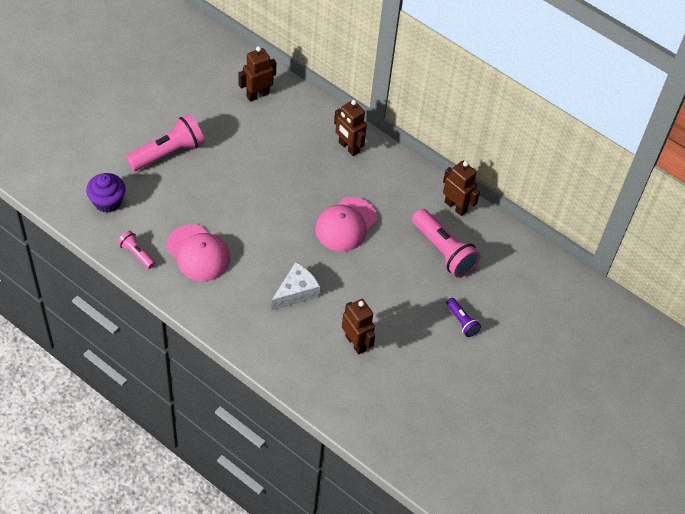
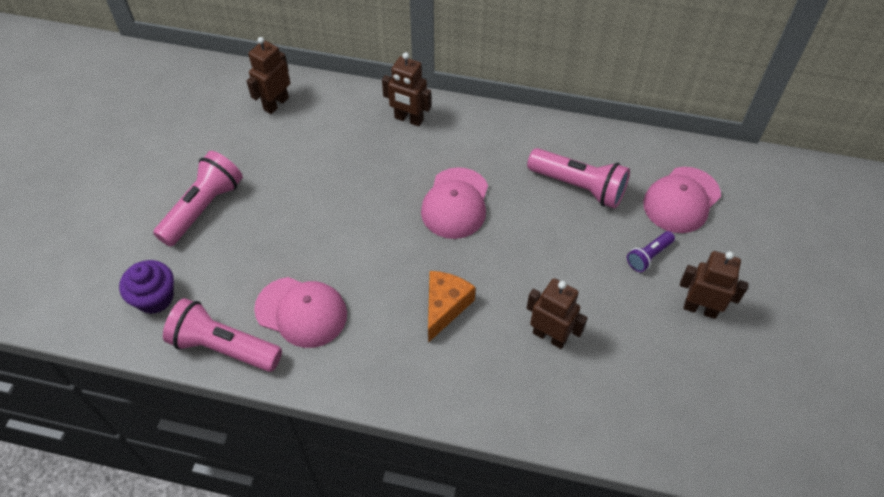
camera: 20 degrees left, 0 degrees up
(137, 254) = (224, 347): pink flashlight -> pink flashlight, size x1.90
(296, 292) = (445, 307): white cheese -> orange cheese
(455, 206) = (560, 134): brown robot -> brown robot (700, 308)
(461, 321) = (648, 256): purple flashlight -> purple flashlight turned 105 degrees clockwise
(514, 293) = (681, 200): none -> pink cap

